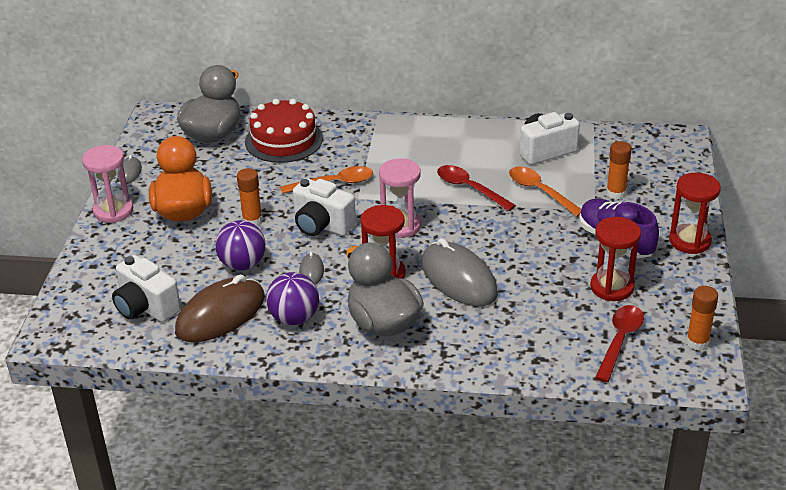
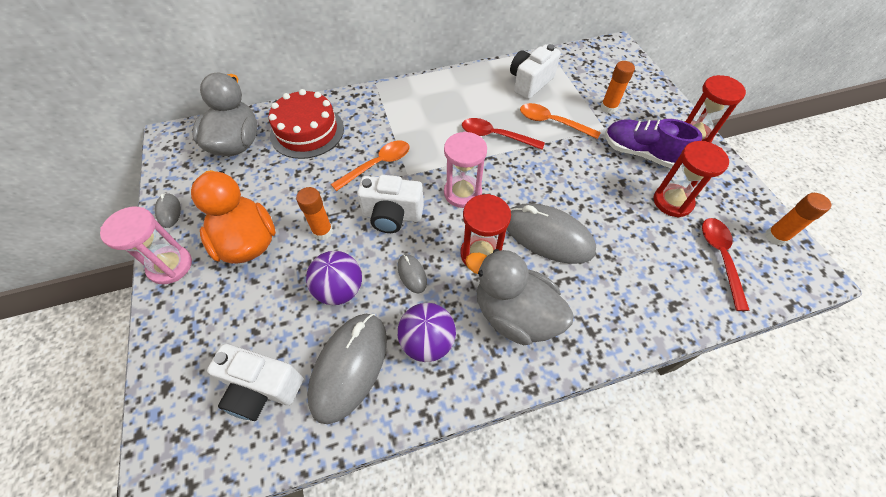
camera: 25 degrees left, 20 degrees up
(220, 314) = (349, 366): brown mouse -> grey mouse

